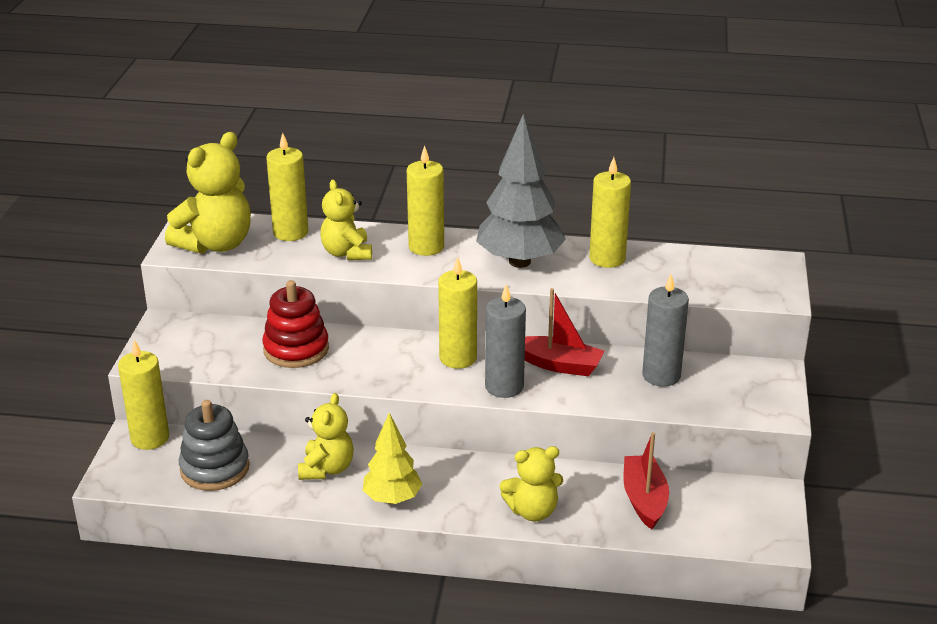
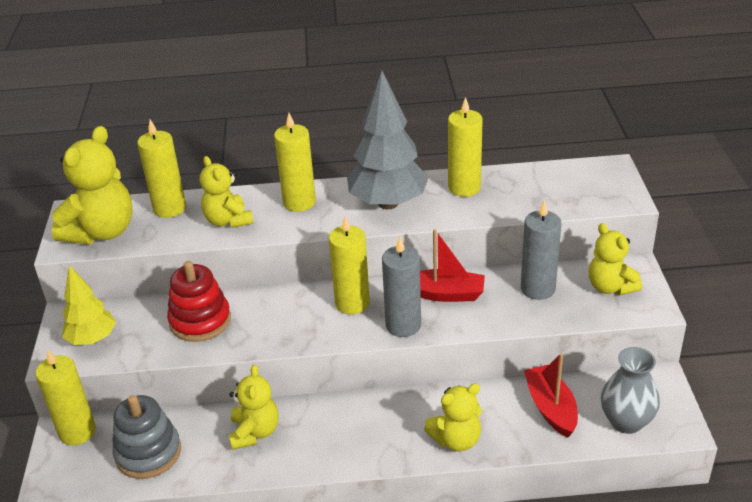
camera: 10 degrees left, 5 degrees up
(392, 499) = (325, 452): yellow tree -> yellow tree (92, 339)
(721, 526) = (626, 421): none -> grey vase
(741, 386) = (610, 287): none -> yellow teddy bear

